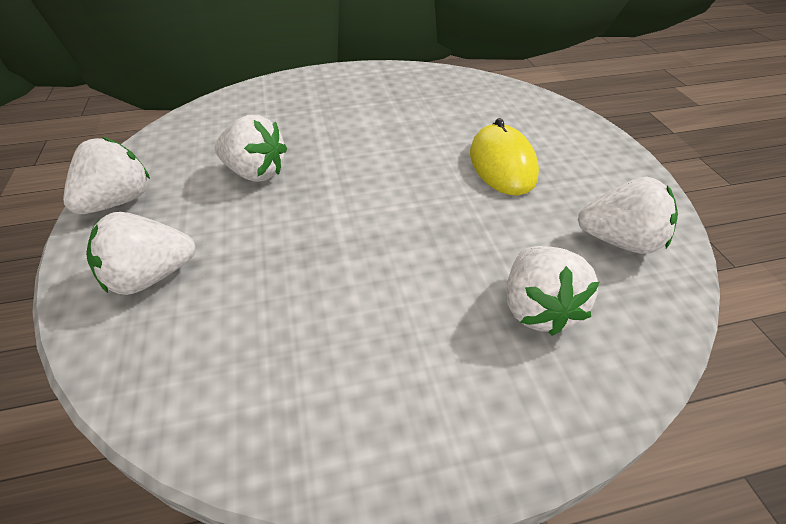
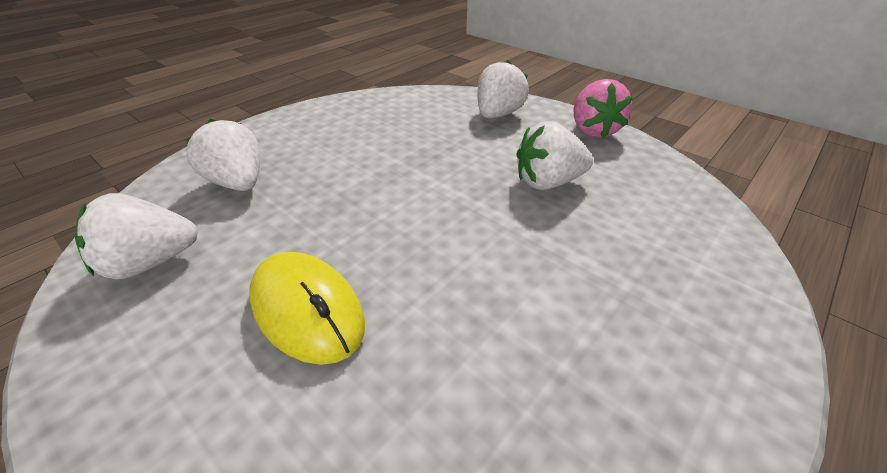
camera: 145 degrees right, 5 degrees down
(118, 201) = (593, 131): white strawberry -> pink strawberry

